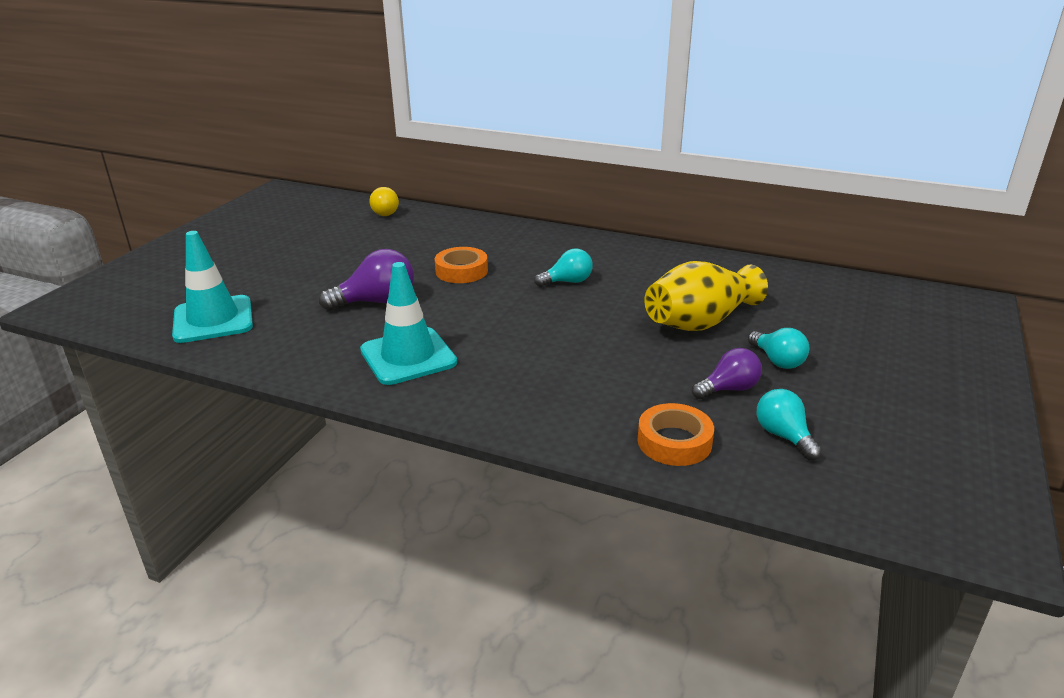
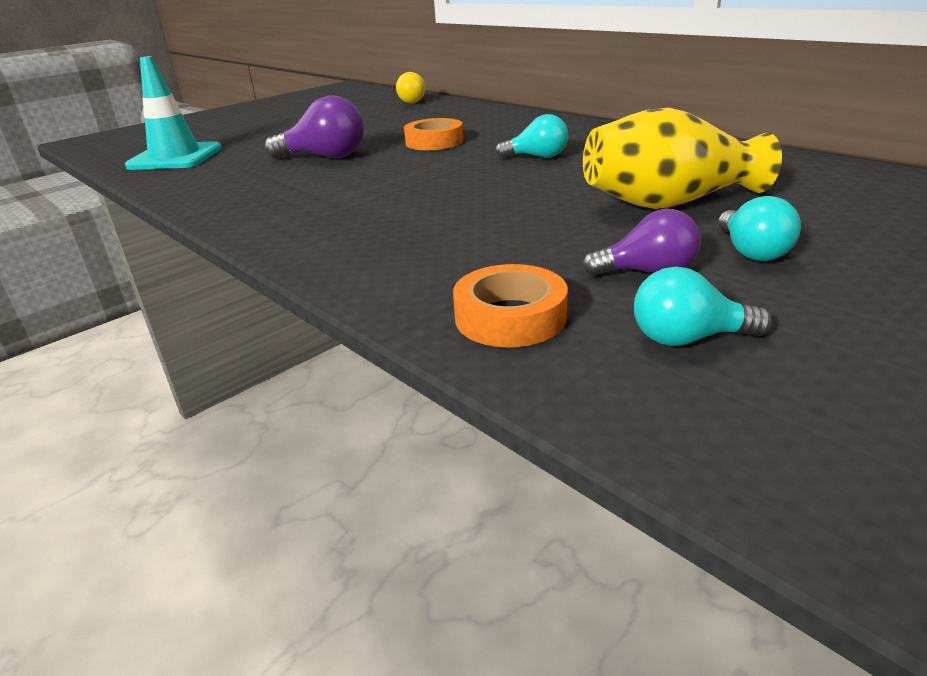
camera: 25 degrees right, 0 degrees up
(408, 356) = (299, 198): turquoise traffic cone -> none
(784, 436) = (687, 338): turquoise light bulb -> turquoise light bulb turned 90 degrees counterclockwise

